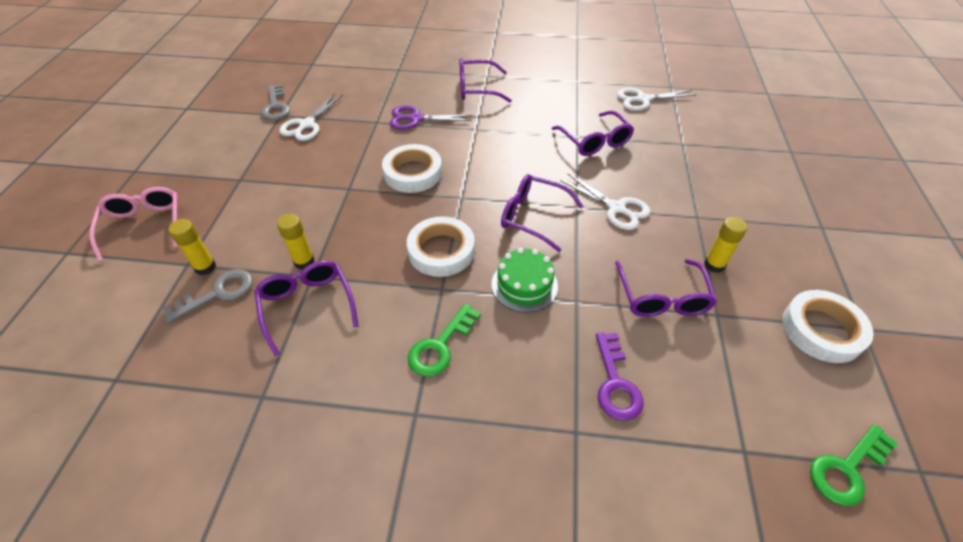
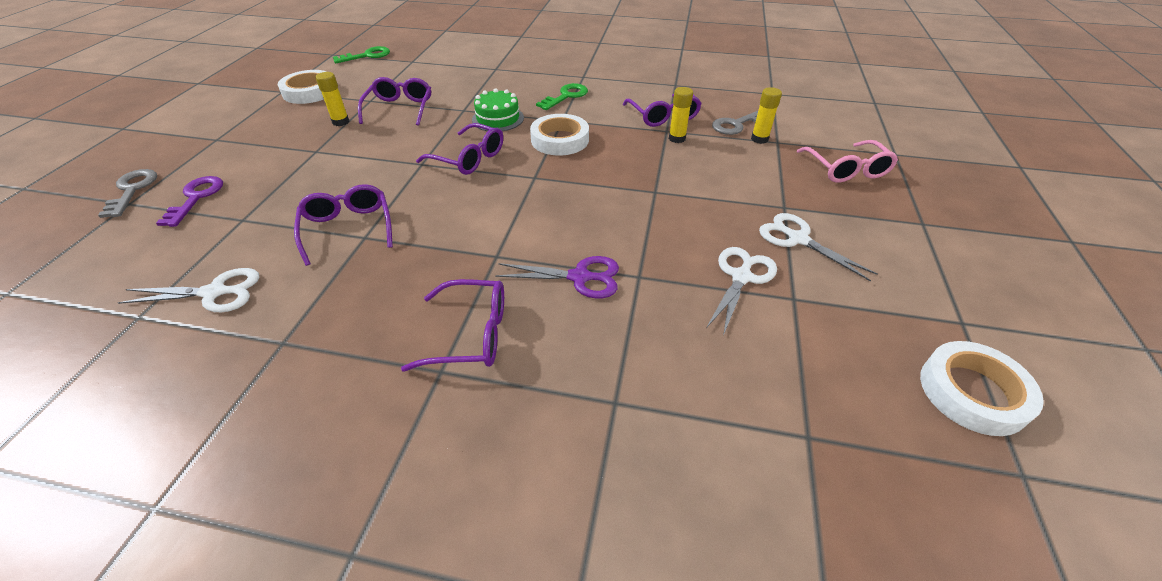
camera: 175 degrees left, 5 degrees down
(275, 106) = (812, 316): grey key -> grey key (132, 190)
(413, 173) = (584, 203): white tape -> white tape (972, 392)
(615, 383) = (462, 80): purple key -> purple key (196, 198)
(616, 208) = (384, 161): white scissors -> white scissors (798, 239)

